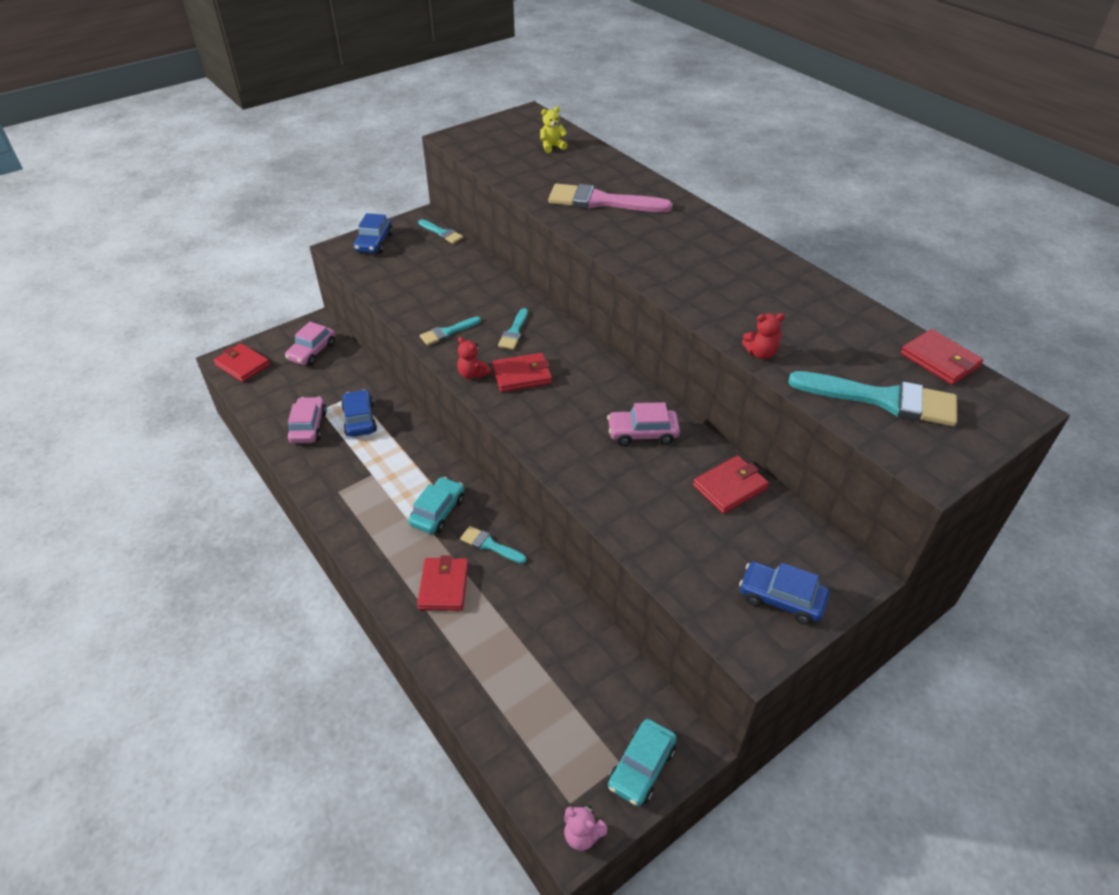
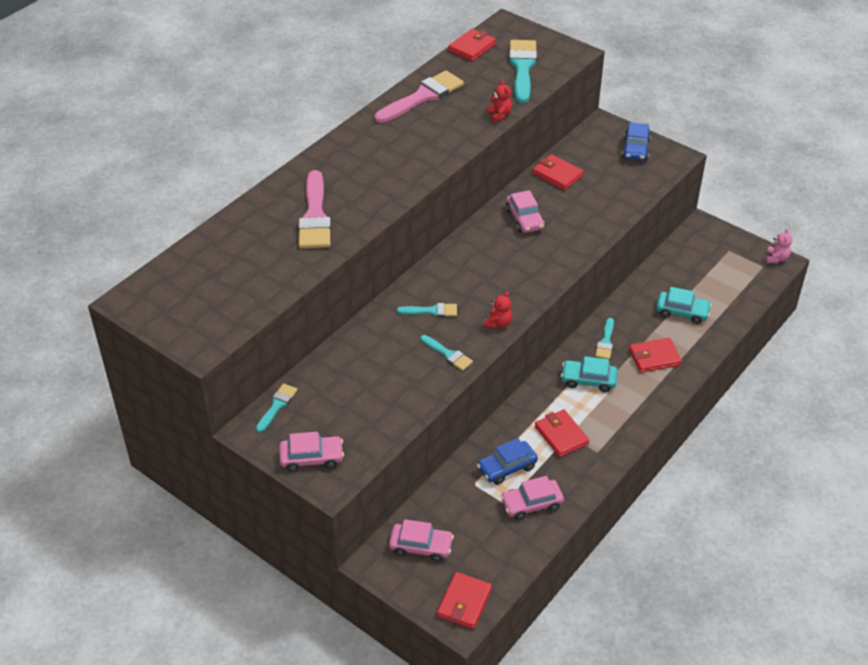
camera: 105 degrees left, 0 degrees up
(374, 243) = (312, 458): blue car -> pink car
(522, 375) = (487, 294): red wallet -> red wallet (561, 435)
(552, 147) = (209, 267): yellow teddy bear -> none
(641, 767) = (725, 242): turquoise car -> turquoise car (682, 312)
(812, 298) = (422, 97): none -> pink brush

